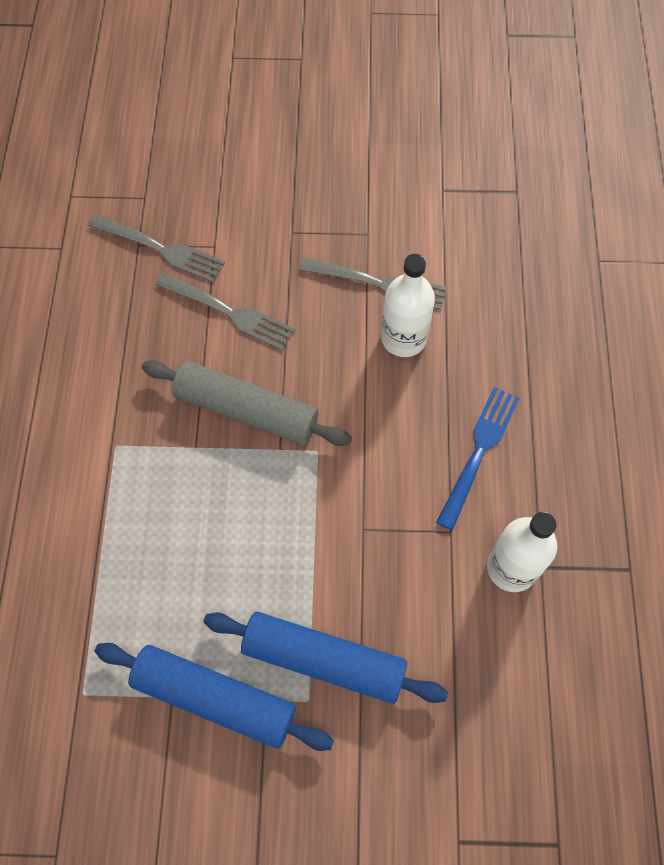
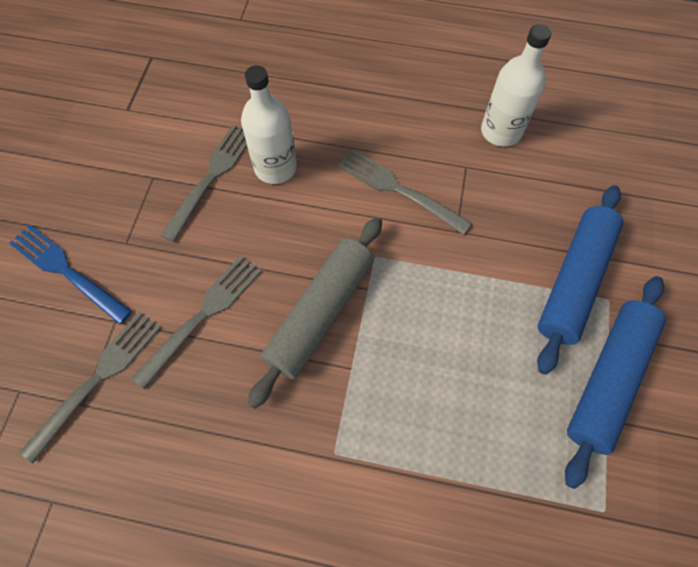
camera: 80 degrees left, 0 degrees up
(403, 463) = (398, 190): none -> grey fork
(479, 452) = (397, 133): blue fork -> blue fork (67, 271)

